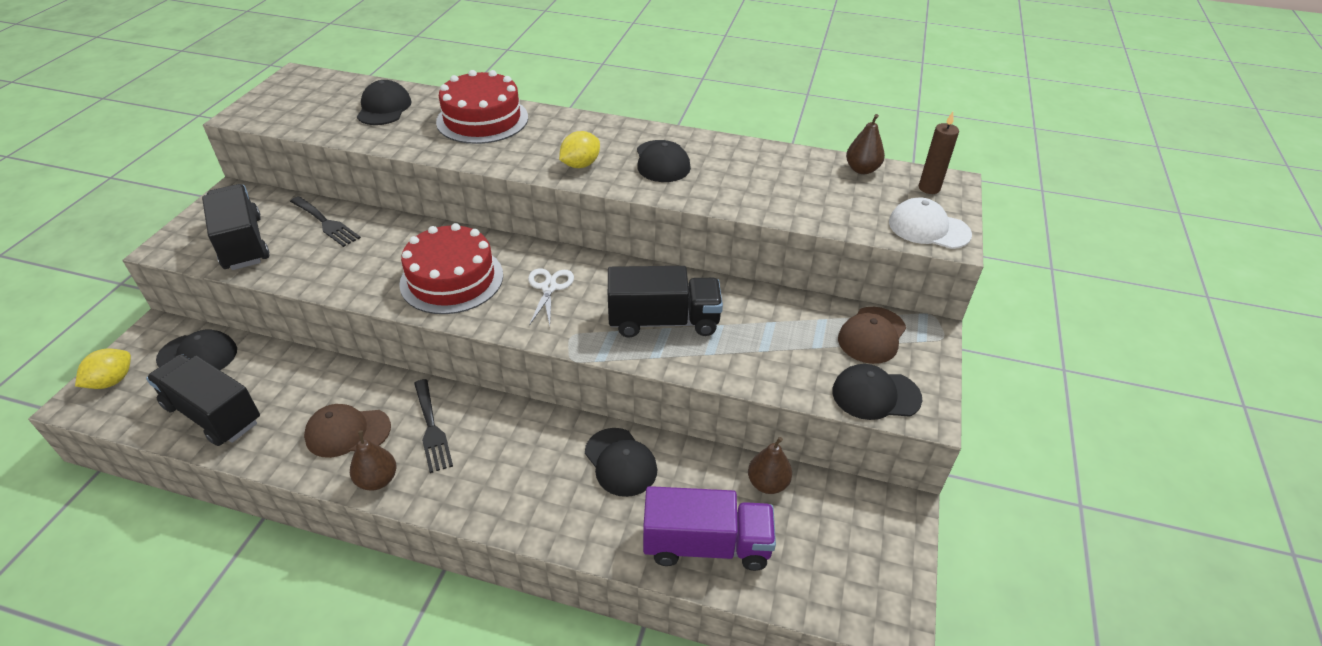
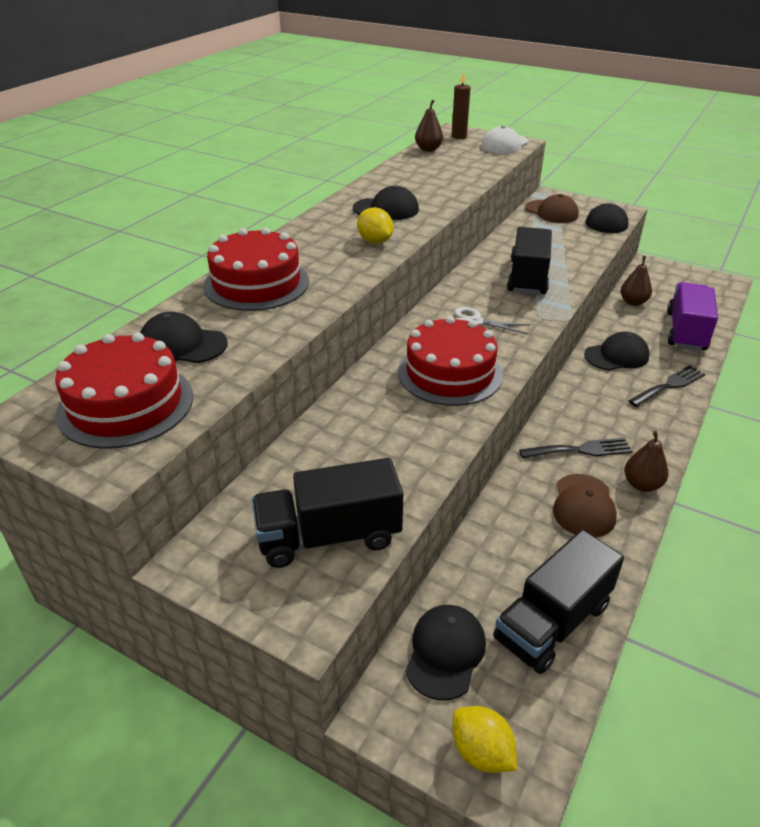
camera: 75 degrees left, 5 degrees down
(309, 104) = (126, 404): none -> red cake
(326, 223) = (313, 462): black fork -> black fork (669, 385)

